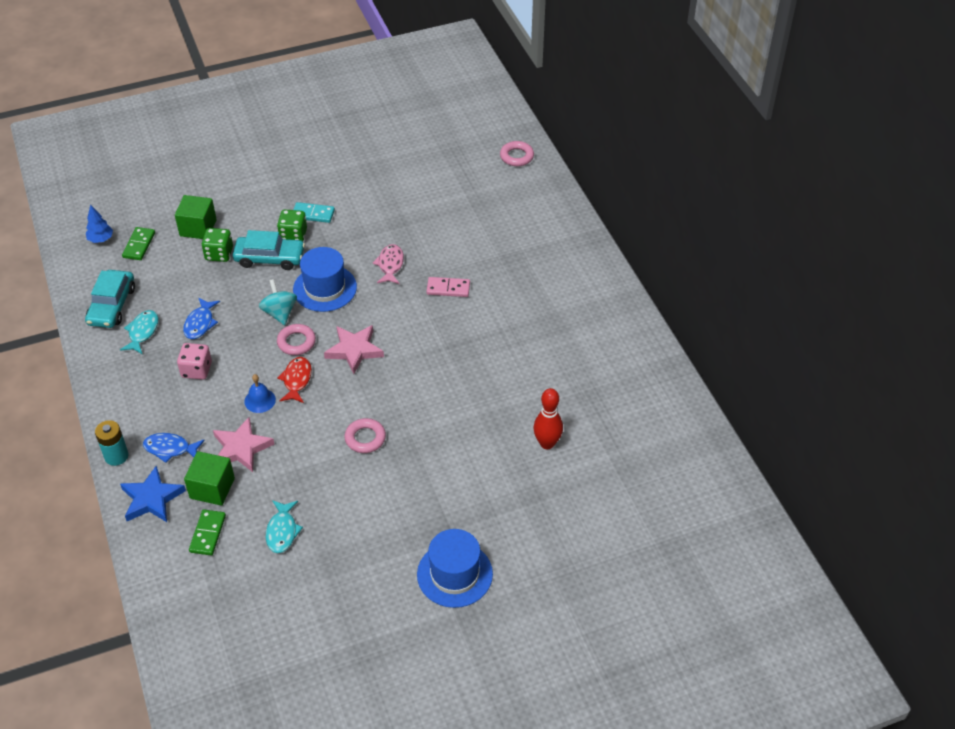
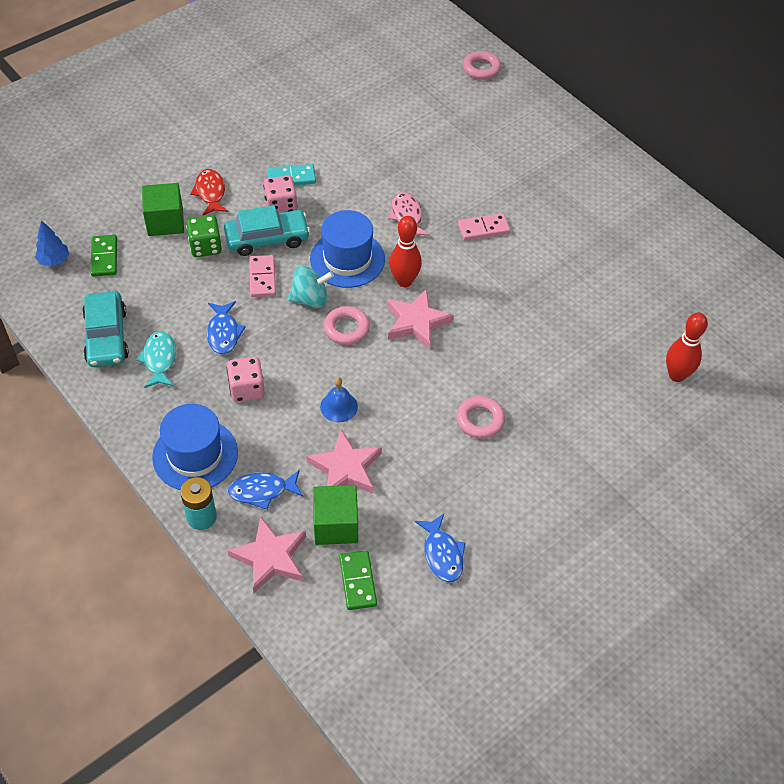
camera: 20 degrees left, 5 degrees up
(152, 498) = (270, 557): blue star -> pink star
(251, 288) = (262, 278): none -> pink domino
(280, 313) = (310, 299): turquoise spinning top -> turquoise spinning top turned 120 degrees clockwise
(282, 531) = (442, 554): turquoise fish -> blue fish
(293, 235) = (281, 206): green dice -> pink dice
(296, 380) = (369, 372): red fish -> red fish (210, 192)
(361, 316) = (404, 281): none -> red bowling pin
(454, 574) = (657, 549): blue hat -> blue hat (195, 455)

